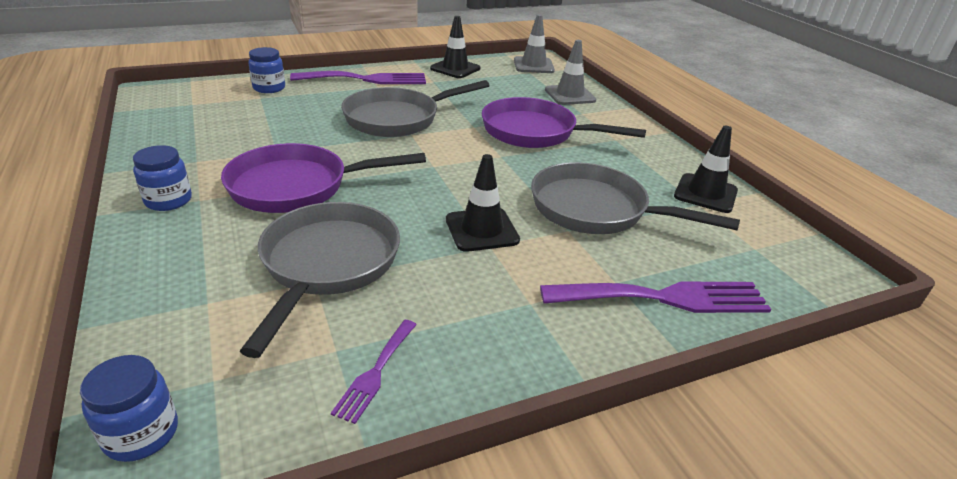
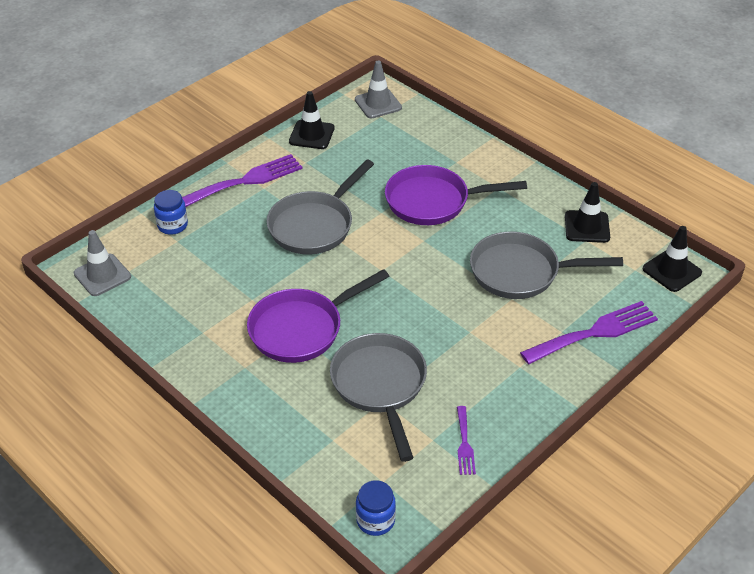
camera: 20 degrees left, 10 degrees up
(168, 200) = (224, 376): blue jar -> none
(481, 230) = (456, 320): black traffic cone -> black traffic cone (672, 271)
(570, 95) = (434, 139): grey traffic cone -> grey traffic cone (102, 275)

